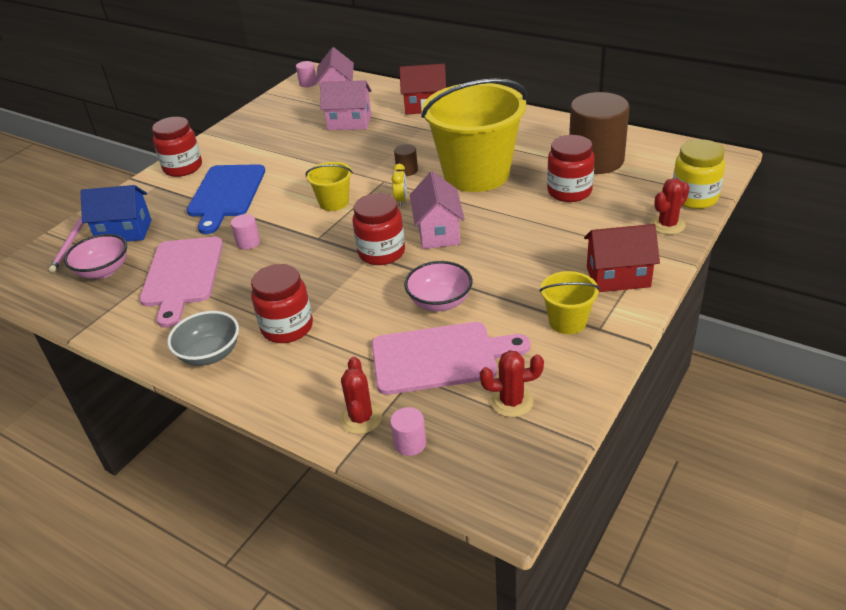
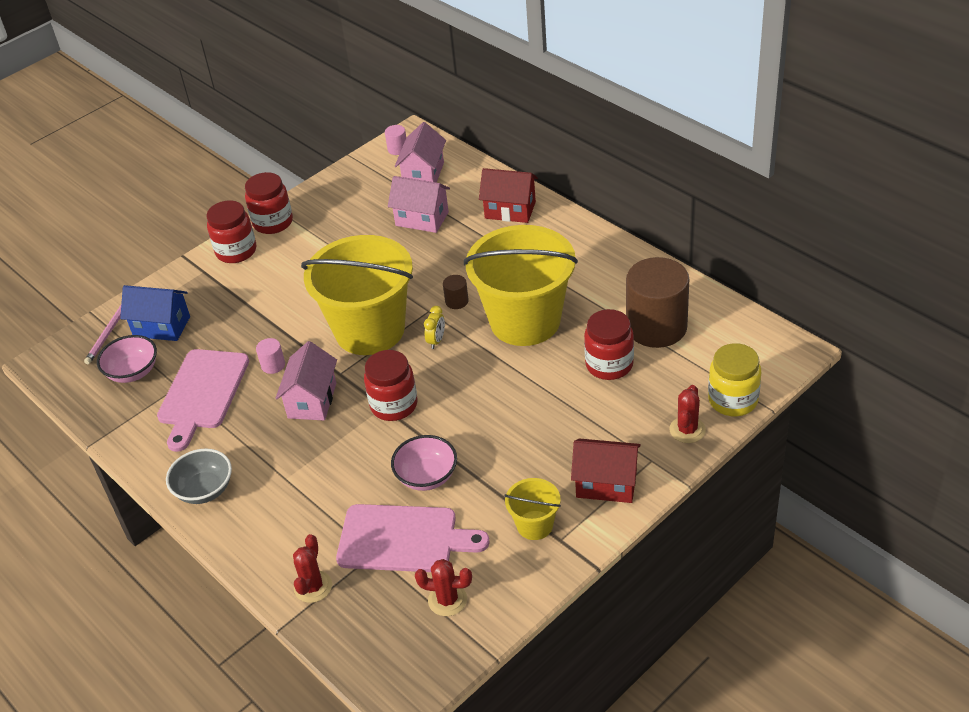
camera: 15 degrees right, 5 degrees up
(226, 194) = (269, 297): blue cutting board -> none
(287, 327) = (280, 475): red jar -> red jar (273, 222)
(334, 202) = (370, 330): yellow bucket -> yellow bucket, size x2.26
(410, 443) = (345, 621): pink cylinder -> none
(438, 232) = (457, 391): pink house -> pink house (312, 400)
(667, 225) = (687, 430): red cactus -> red cactus turned 45 degrees counterclockwise

